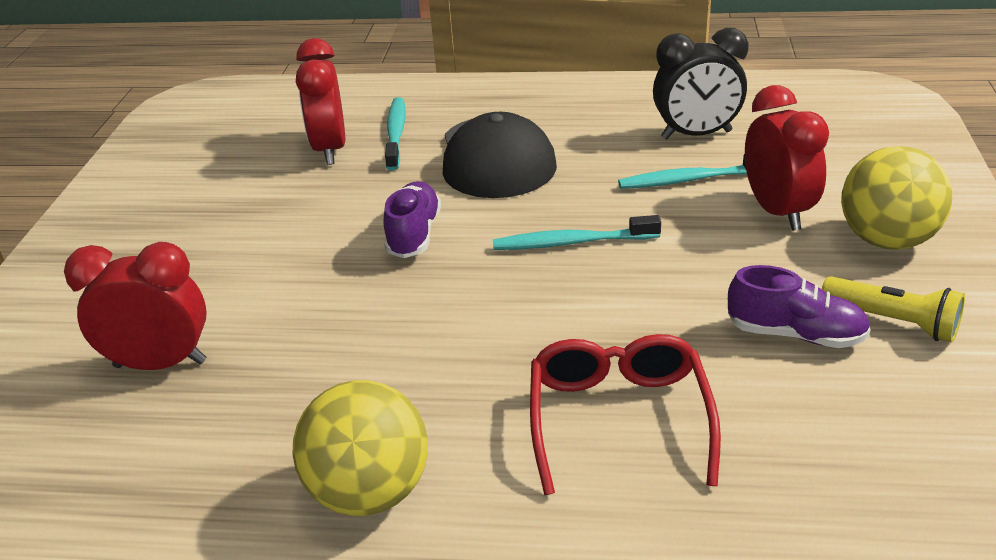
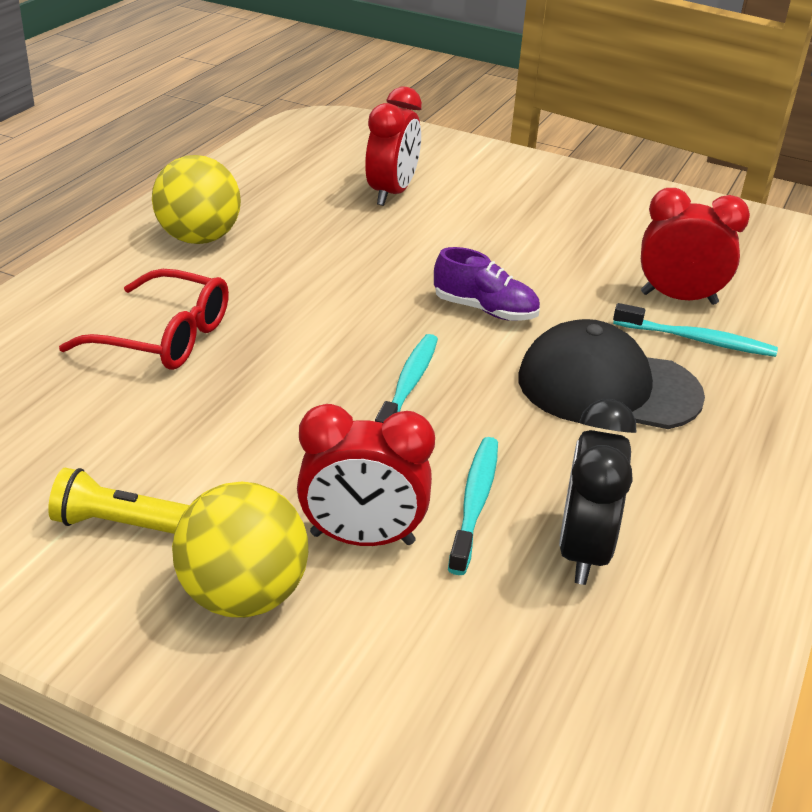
camera: 105 degrees right, 0 degrees up
(795, 334) = (165, 457): purple shoe -> none
(893, 322) = (122, 524): yellow flashlight -> yellow flashlight turned 45 degrees clockwise

